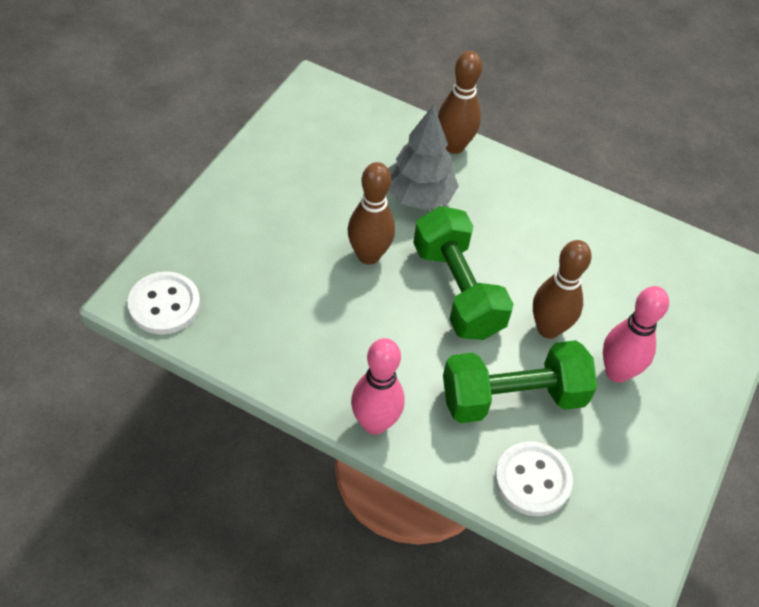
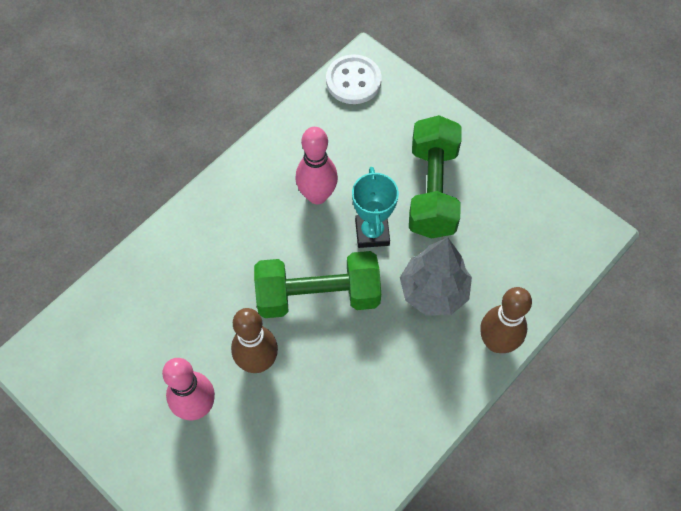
camera: 110 degrees right, 10 degrees up
(368, 255) = (372, 233): brown bowling pin -> turquoise trophy
(374, 423) = (208, 200): pink bowling pin -> pink bowling pin (317, 195)
(513, 398) = (198, 309): green dumbbell -> green dumbbell (432, 190)
(532, 480) = (122, 300): white button -> none

